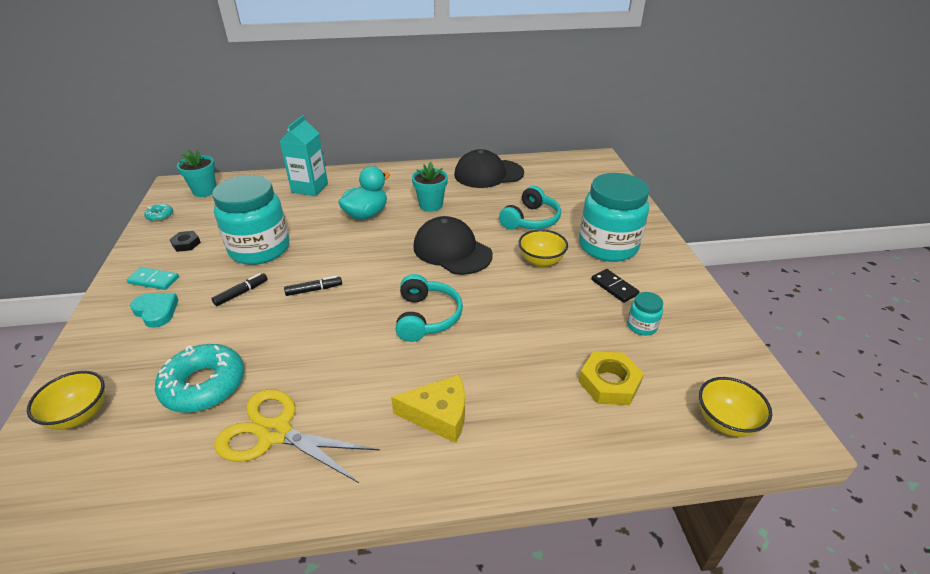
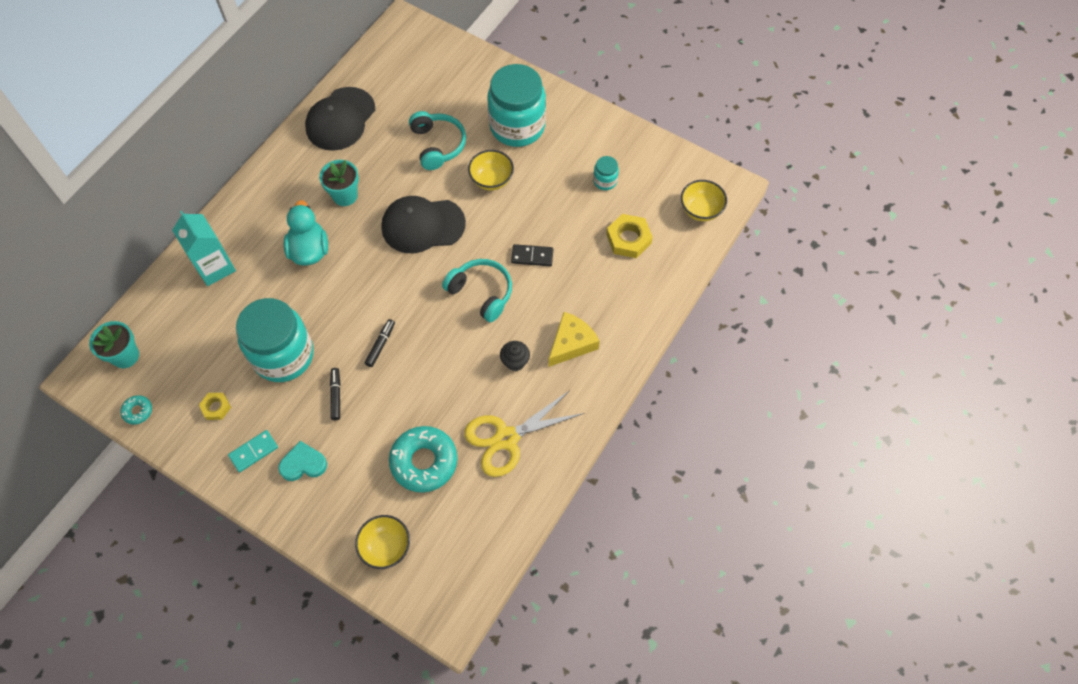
camera: 50 degrees left, 25 degrees up
(186, 244) = (216, 407): black nut -> yellow nut
(375, 383) = (515, 362): none -> black cupcake
(614, 287) = (559, 162): black domino -> black domino (532, 256)

